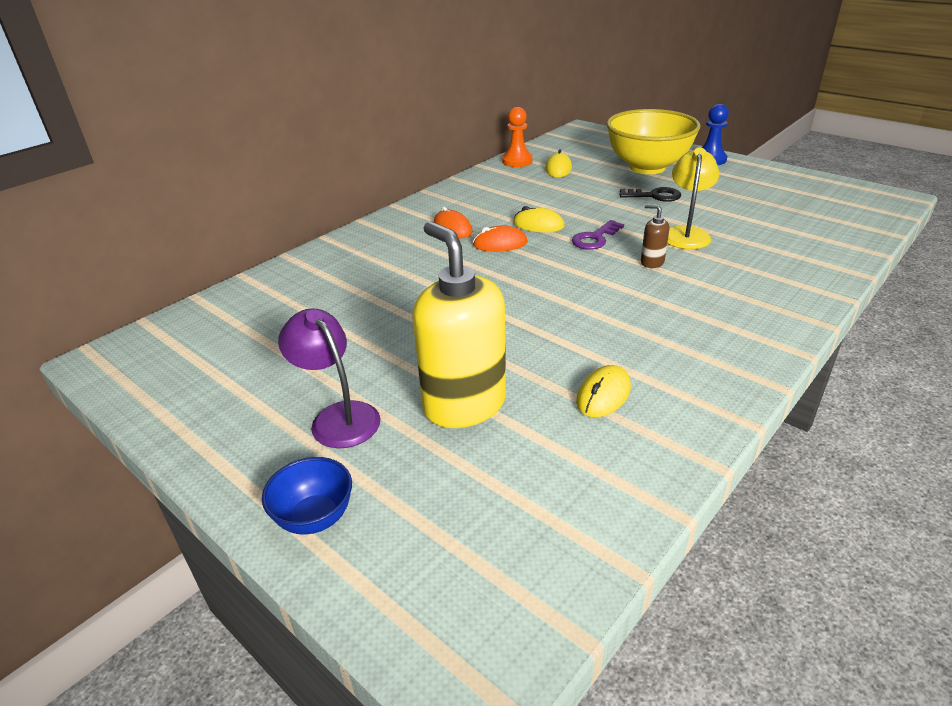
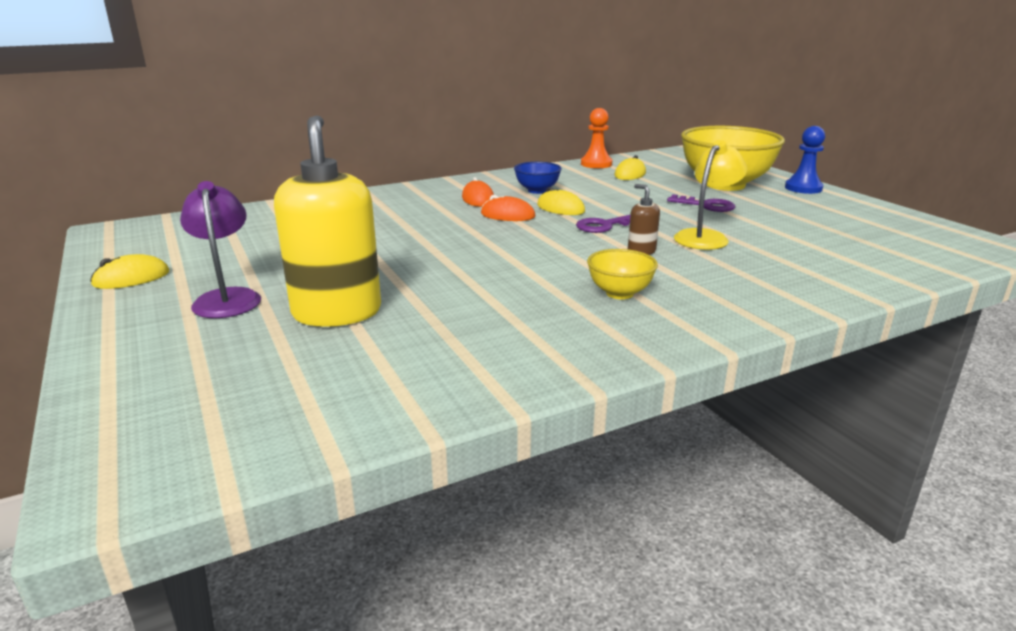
camera: 20 degrees right, 10 degrees down
(315, 518) = (128, 354): blue bowl -> blue bowl (537, 191)
(603, 395) = (469, 333): yellow mouse -> yellow mouse (131, 278)
(654, 196) = (706, 205): black key -> purple key
(679, 315) = (619, 293): none -> yellow bowl

